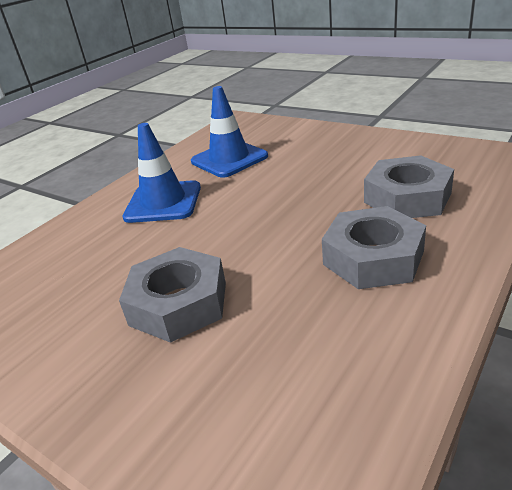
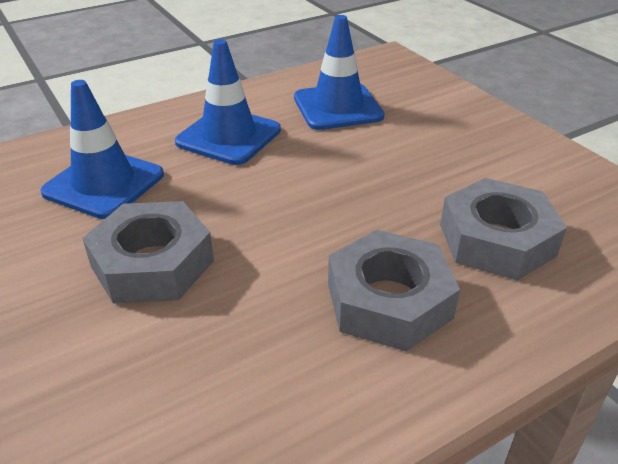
camera: 20 degrees right, 5 degrees up
(87, 267) = (104, 183): none -> blue traffic cone

